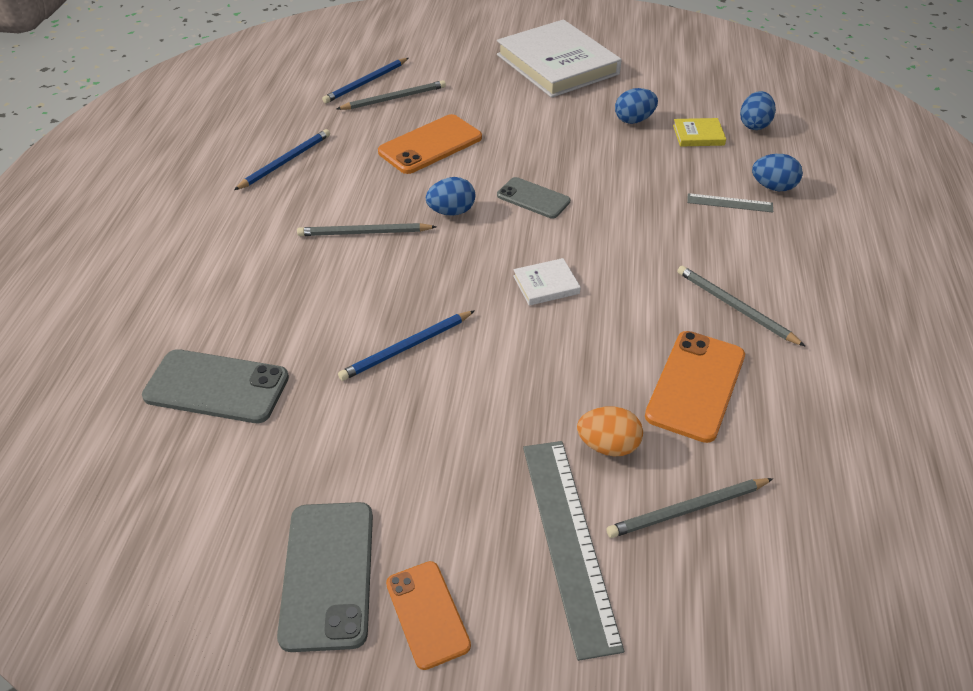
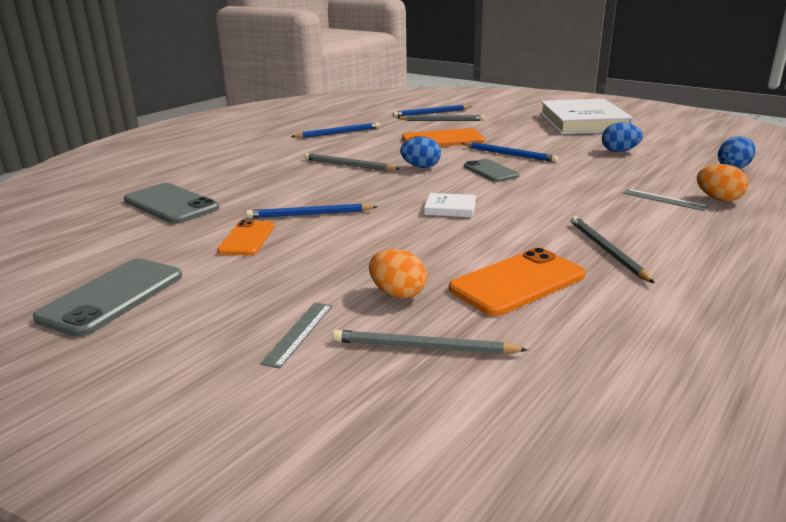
camera: 30 degrees right, 20 degrees down
(427, 614) = (144, 336): orange phone -> orange phone (247, 238)
(528, 157) = (509, 154): none -> blue pencil
(568, 541) = (298, 333): grey ruler -> grey ruler, size x0.50
(698, 135) = (671, 165): yellow book -> none
(773, 187) = (718, 199): blue egg -> orange egg

